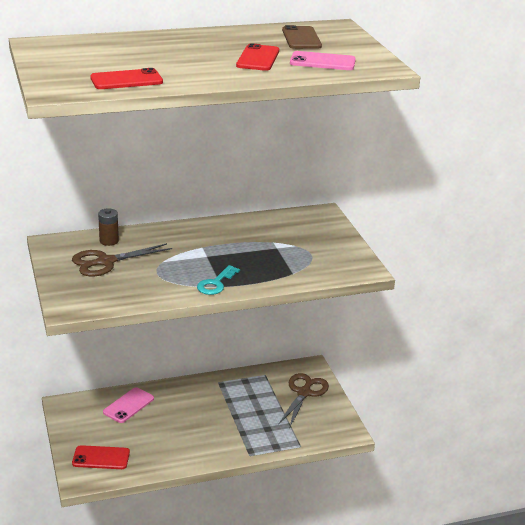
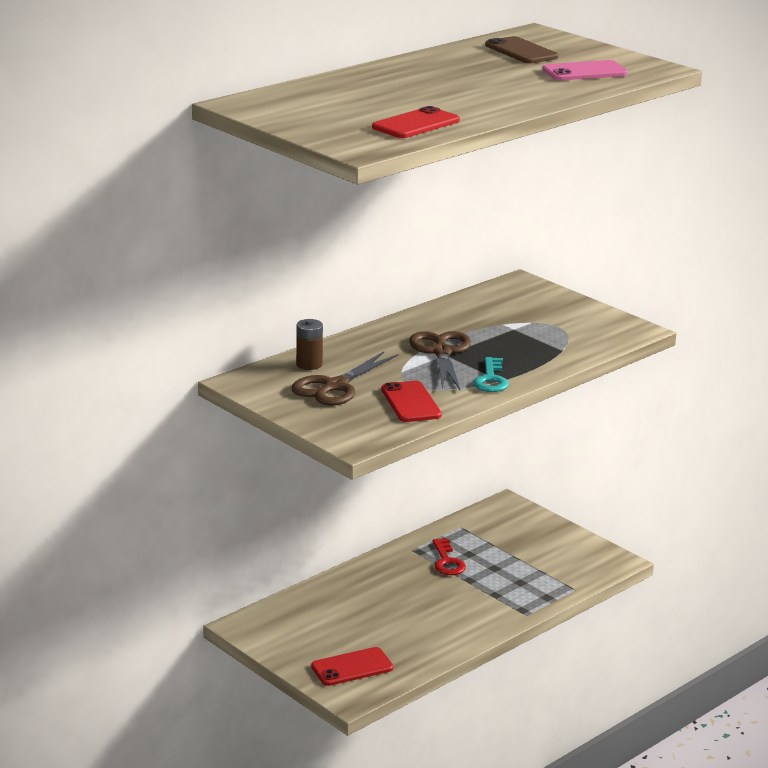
camera: 25 degrees left, 5 degrees down
(128, 405) = (327, 604): pink phone -> none
(233, 398) = (447, 561): none -> red key
(258, 58) = (512, 79): red phone -> red phone (411, 402)
(304, 393) = (526, 534): brown scissors -> brown scissors (442, 352)

